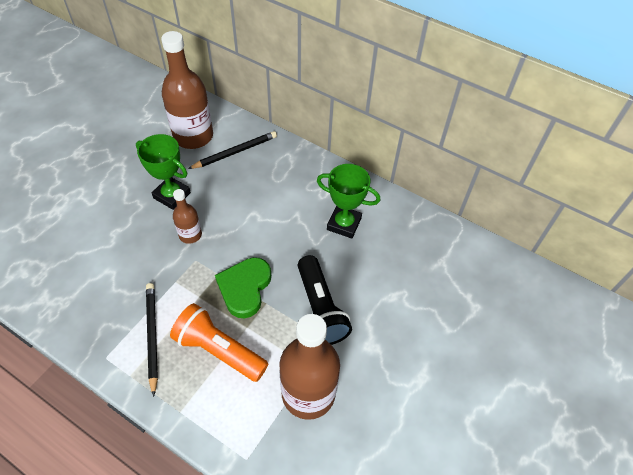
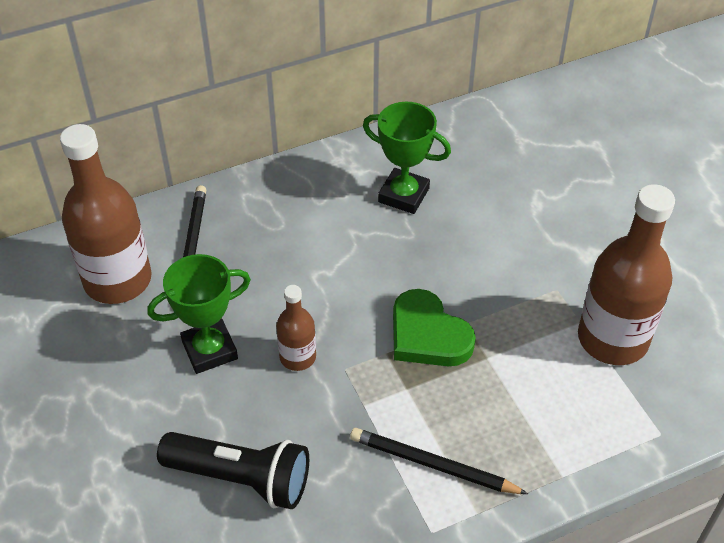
camera: 55 degrees left, 5 degrees down
(219, 350) = (501, 400): orange flashlight -> none
(320, 309) = (508, 275): black flashlight -> black flashlight (241, 478)
(344, 224) = (403, 195): green trophy -> green trophy turned 60 degrees clockwise

